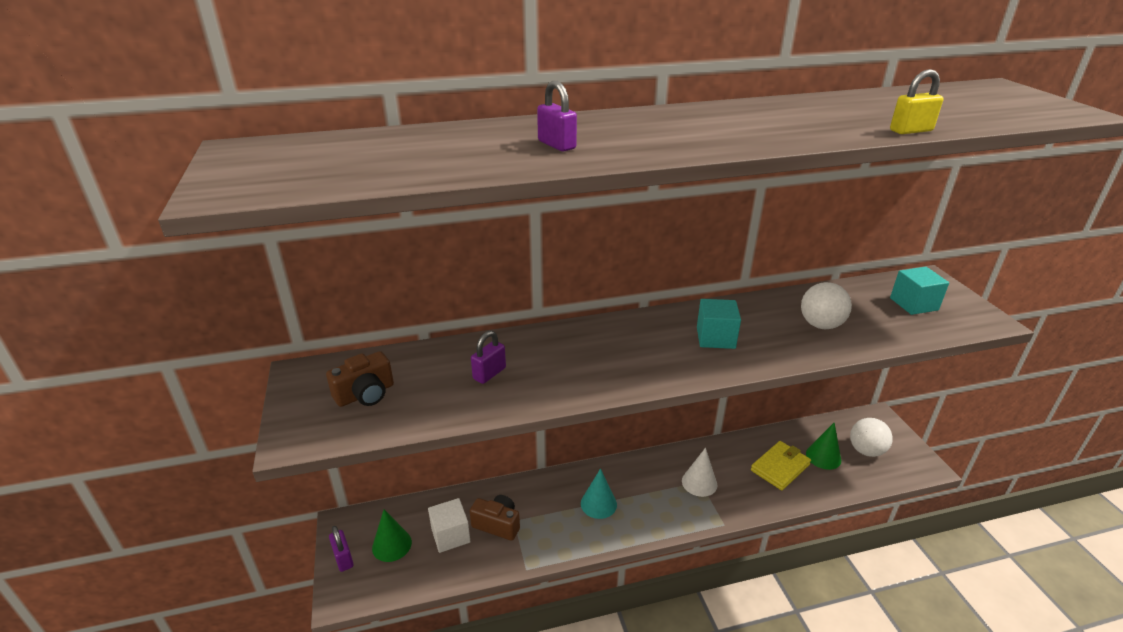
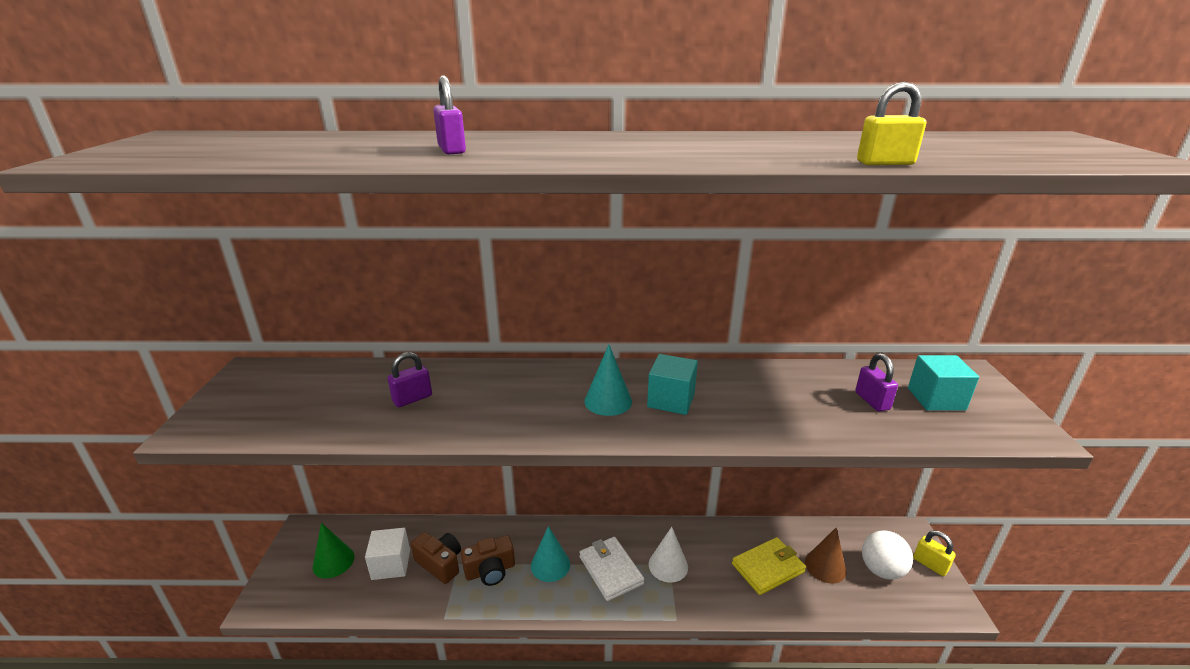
camera: 15 degrees right, 5 degrees down
(343, 558) = (284, 565): purple padlock -> purple padlock (872, 401)
(365, 394) = (286, 399): brown camera -> brown camera (490, 571)
(653, 497) = (610, 570): none -> white wallet
(664, 347) = (608, 401): none -> turquoise cone
(820, 325) = (803, 405): white ball -> none
(823, 456) = (825, 566): green cone -> brown cone
(899, 439) = (930, 564): none -> yellow padlock

